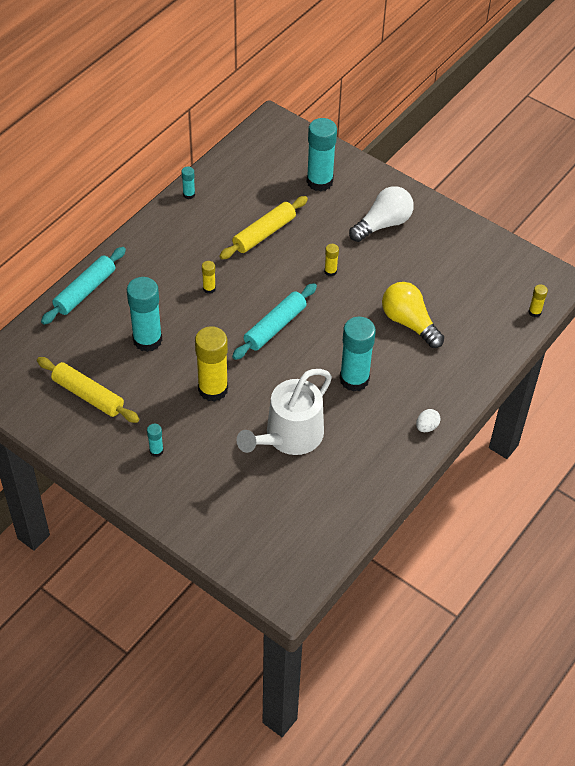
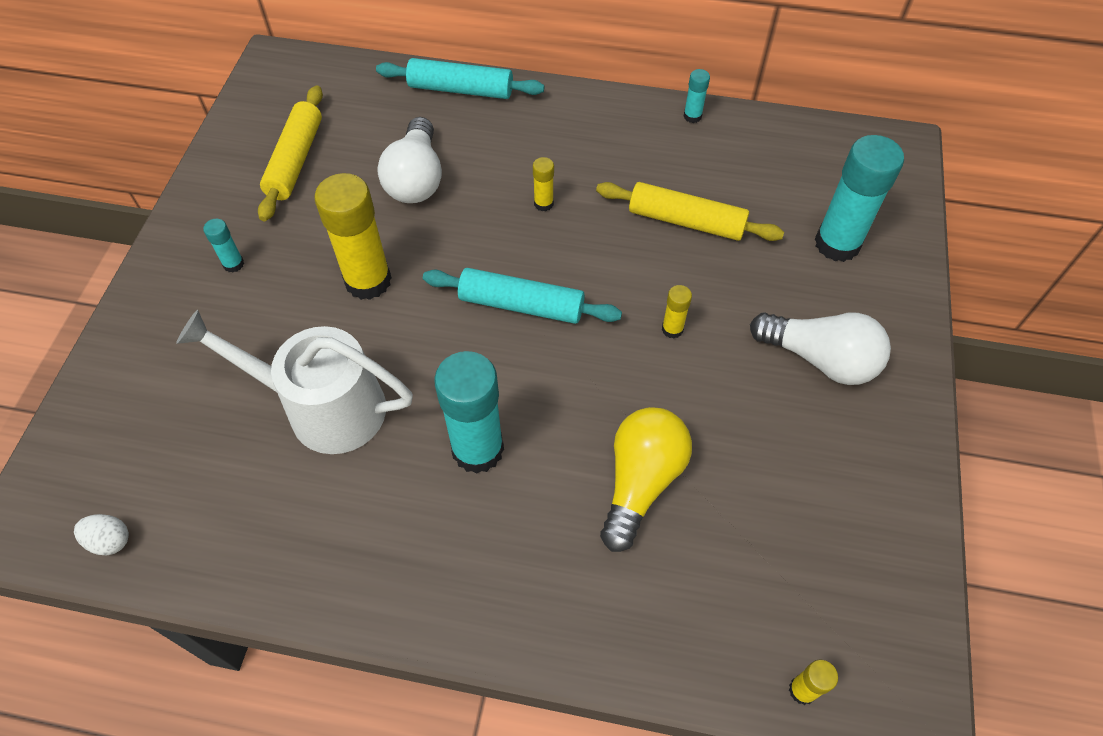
camera: 65 degrees right, 5 degrees up
(147, 340) = (416, 178): turquoise glue stick -> white light bulb
(426, 427) = (432, 602): white egg -> white egg (110, 540)

